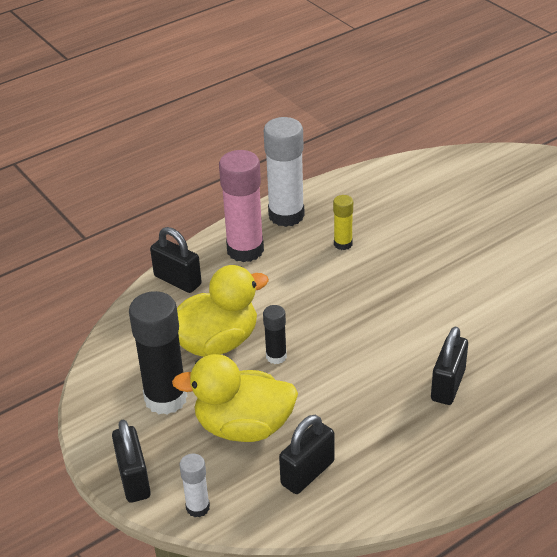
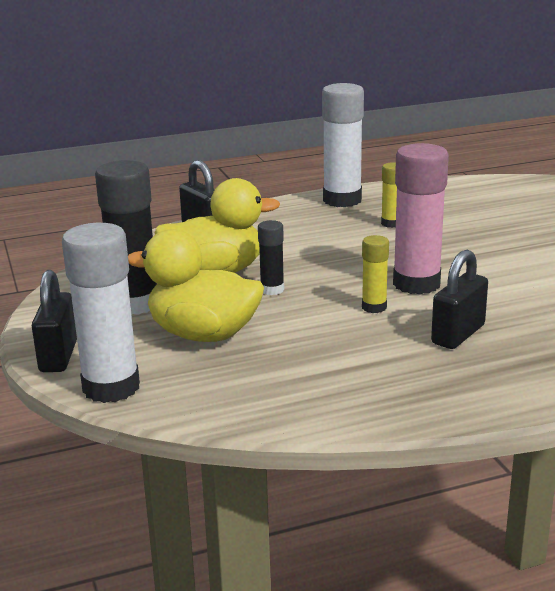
camera: 15 degrees right, 15 degrees down
(198, 507) = (111, 387): white glue stick -> white glue stick, size x1.98
(245, 250) = (285, 217): pink glue stick -> pink glue stick (416, 284)
(307, 473) = (253, 379): black padlock -> none
(370, 363) = (374, 307): none -> yellow glue stick

